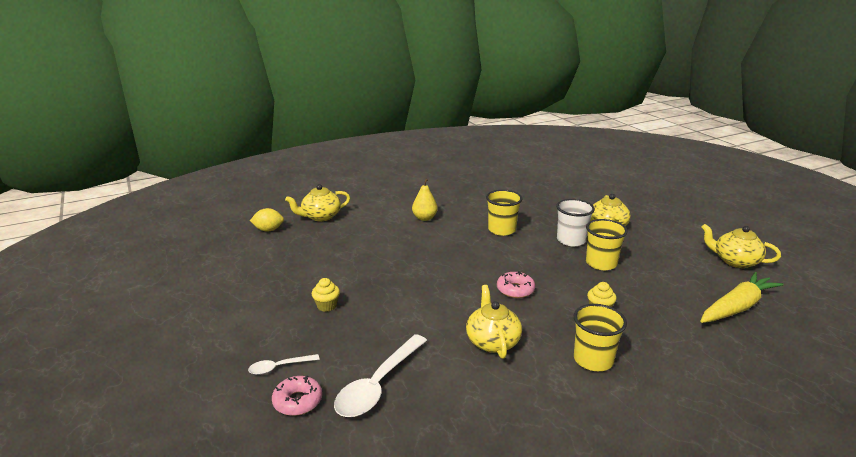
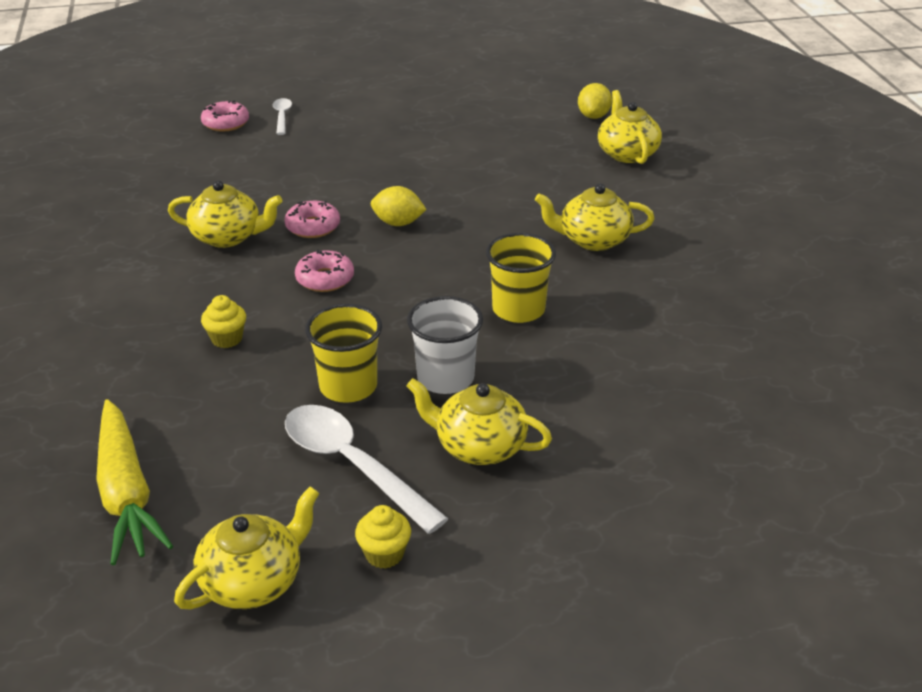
camera: 105 degrees right, 10 degrees up
(327, 306) = (374, 144): yellow cupcake -> yellow cupcake (384, 554)
(378, 385) = (214, 161): white spoon -> white spoon (352, 465)
(424, 218) = (593, 240): yellow pear -> yellow teapot
(437, 276) = (398, 223): none -> yellow lemon
(458, 307) = (313, 227): none -> pink donut
(593, 360) = (137, 299): yellow cup -> none

